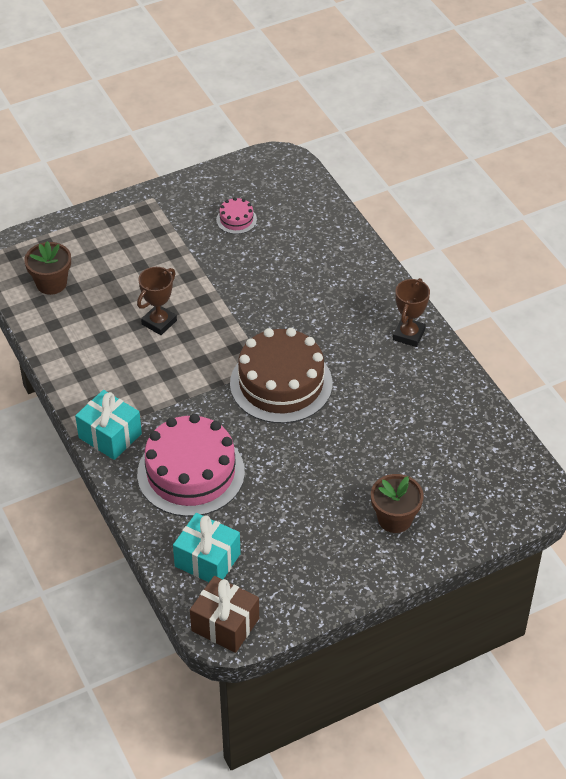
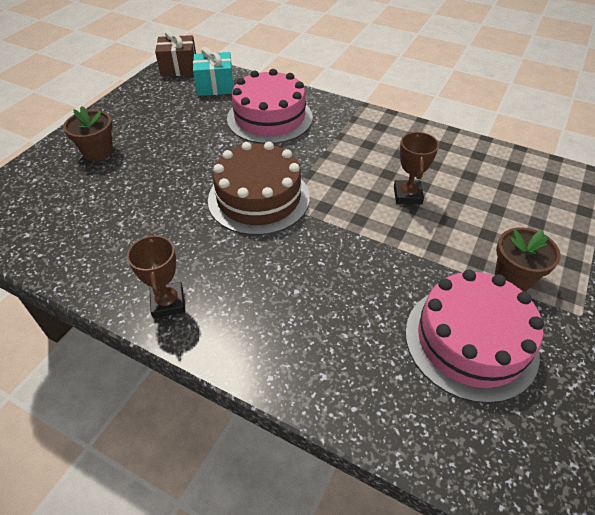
camera: 145 degrees right, 0 degrees up
(51, 283) = (526, 182): brown flower pot -> brown flower pot (513, 277)
(110, 436) = (346, 113): turquoise gift -> none
(236, 219) = (470, 341): pink cake -> pink cake, size x2.31

